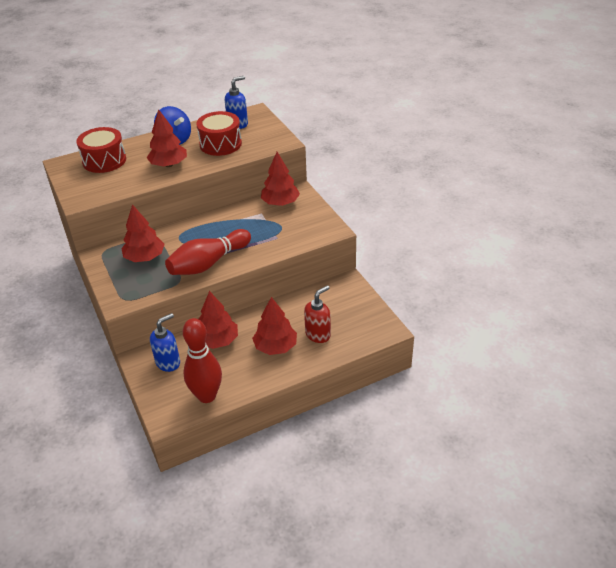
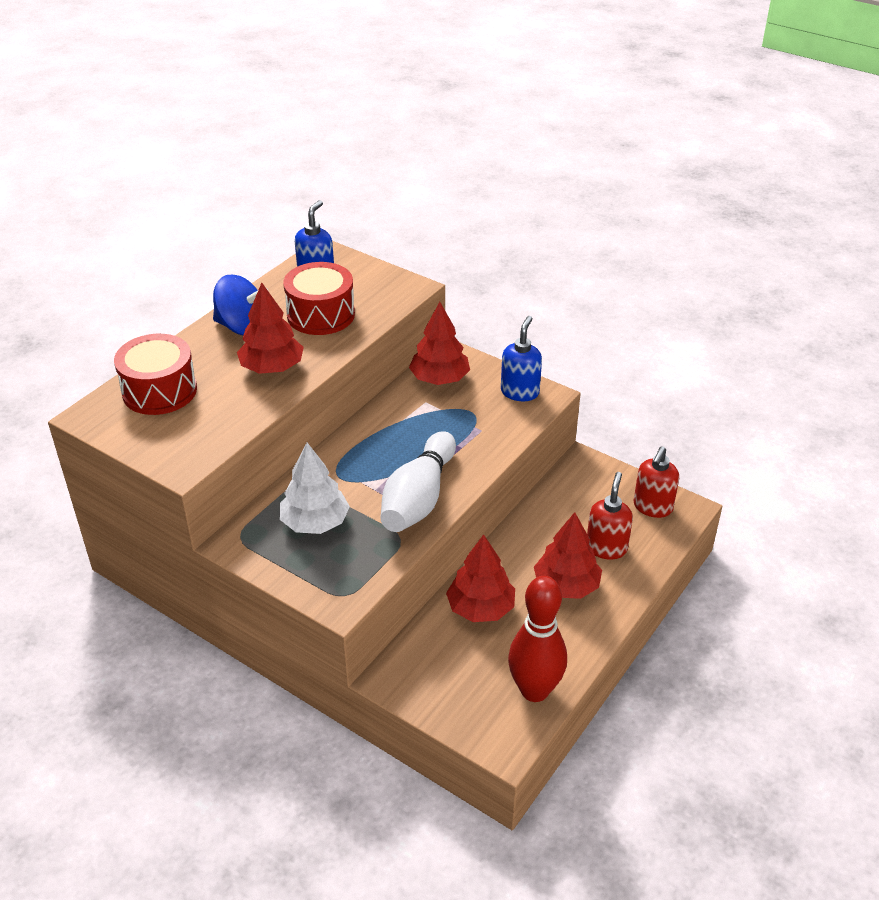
camera: 30 degrees left, 0 degrees up
(145, 257) = (315, 522): red tree -> white tree
(168, 362) = (438, 666): blue soap dispenser -> blue soap dispenser (520, 392)
(208, 263) = (418, 498): red bowling pin -> white bowling pin
(367, 322) = (652, 507): none -> red soap dispenser

